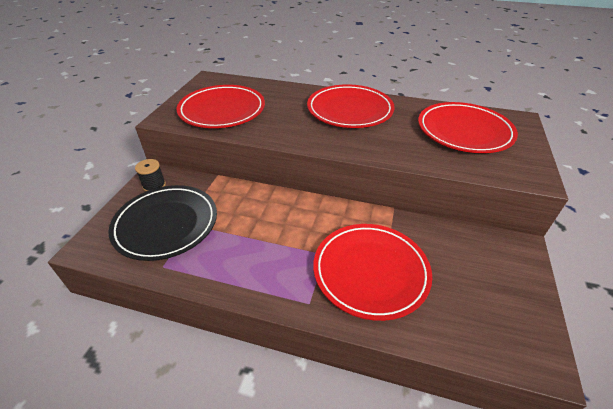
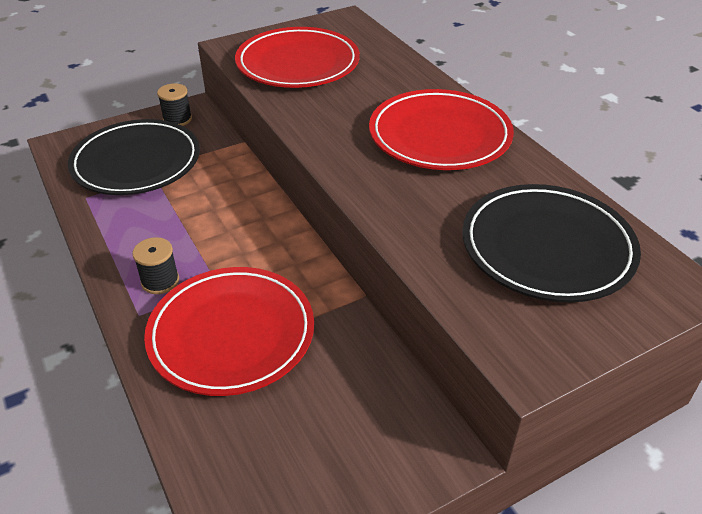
camera: 45 degrees right, 0 degrees up
(291, 276) = (160, 281): none -> black spool
(464, 131) = (547, 247): red plate -> black plate

